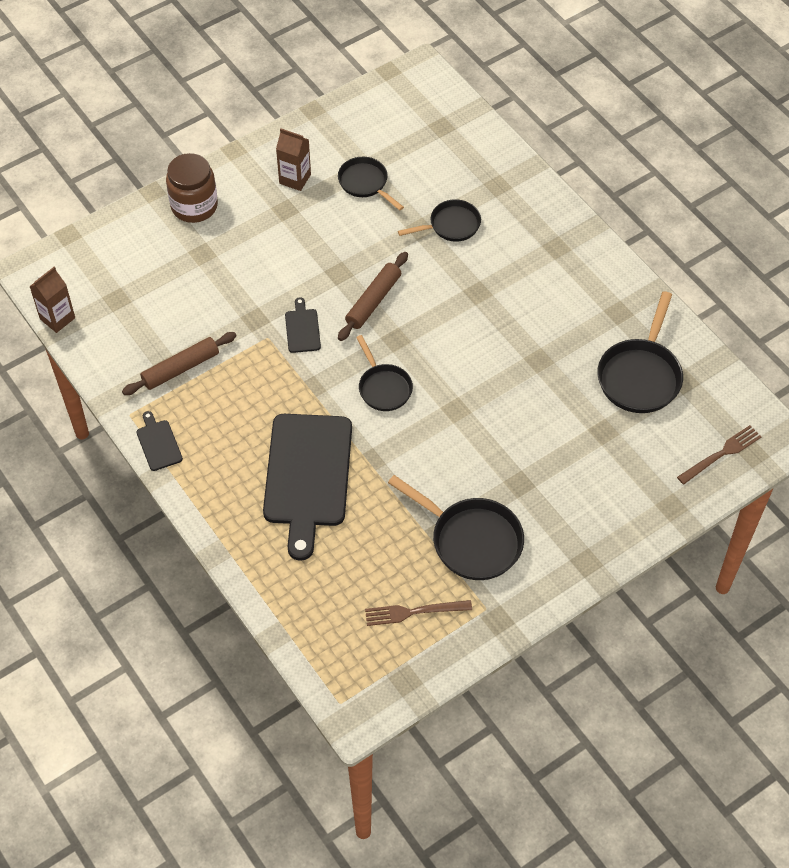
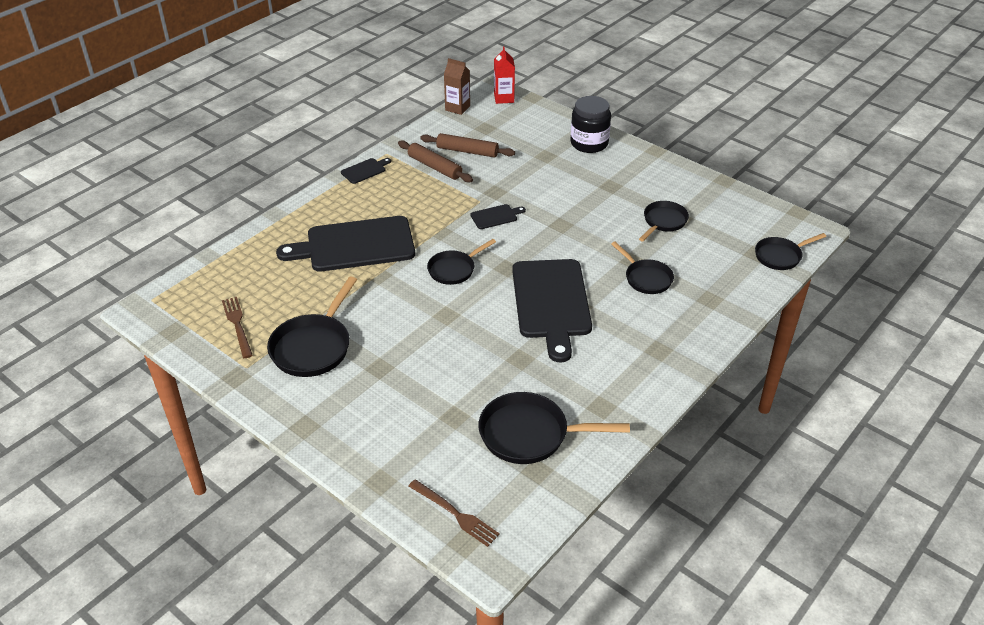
camera: 75 degrees right, 15 degrees down
(57, 264) = (504, 98): none -> red carton
(194, 206) = (589, 143): brown jar -> black jar
(295, 179) = (645, 185): brown carton -> none
(373, 301) = (540, 248): brown rolling pin -> brown rolling pin (467, 151)
(452, 109) = (780, 256): none -> black pan
(464, 313) = (551, 303): none -> black cutting board

